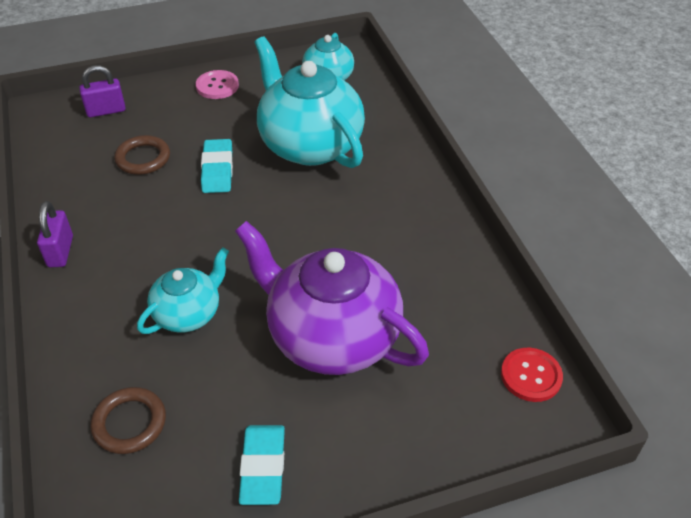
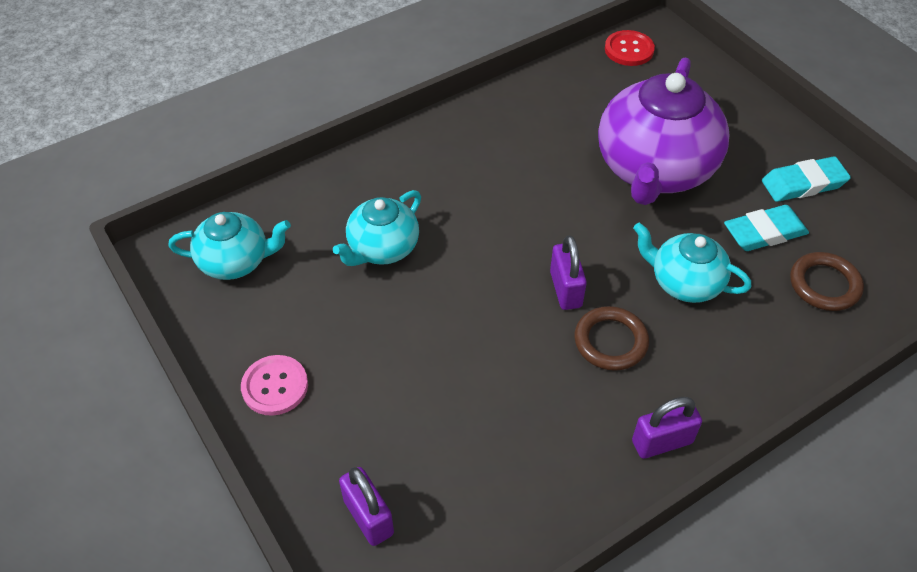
camera: 105 degrees left, 5 degrees up
(143, 158) = (463, 420): brown ring -> brown ring (610, 341)
(217, 170) = (458, 327): turquoise eraser -> turquoise eraser (764, 232)
(221, 235) = (565, 289): none -> purple padlock
(310, 144) = (382, 248): turquoise teapot -> turquoise teapot, size x0.54

